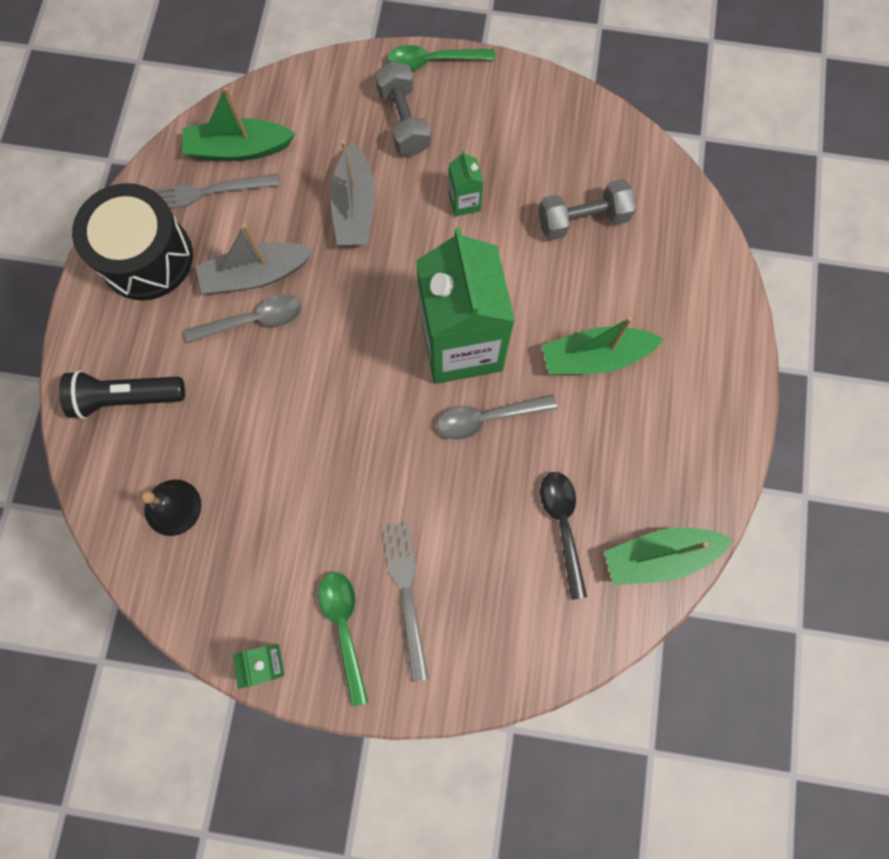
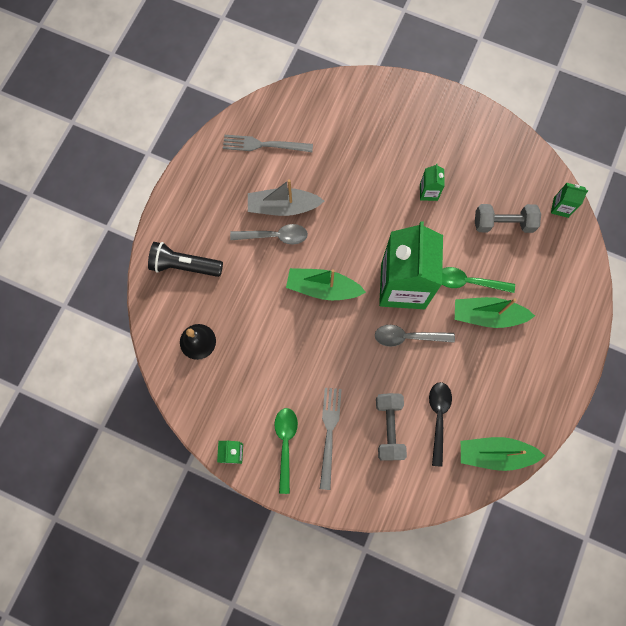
camera: 15 degrees right, 0 degrees up
(146, 257) = (217, 178): black drum -> none
(239, 149) = (291, 121): green boat -> green boat (323, 288)
(354, 207) = (356, 178): grey boat -> none
(404, 121) = (402, 128): grey dumbbell -> grey dumbbell (389, 428)
(433, 62) = (431, 92): green spoon -> green spoon (468, 282)
(658, 178) = (561, 207): none -> green carton

